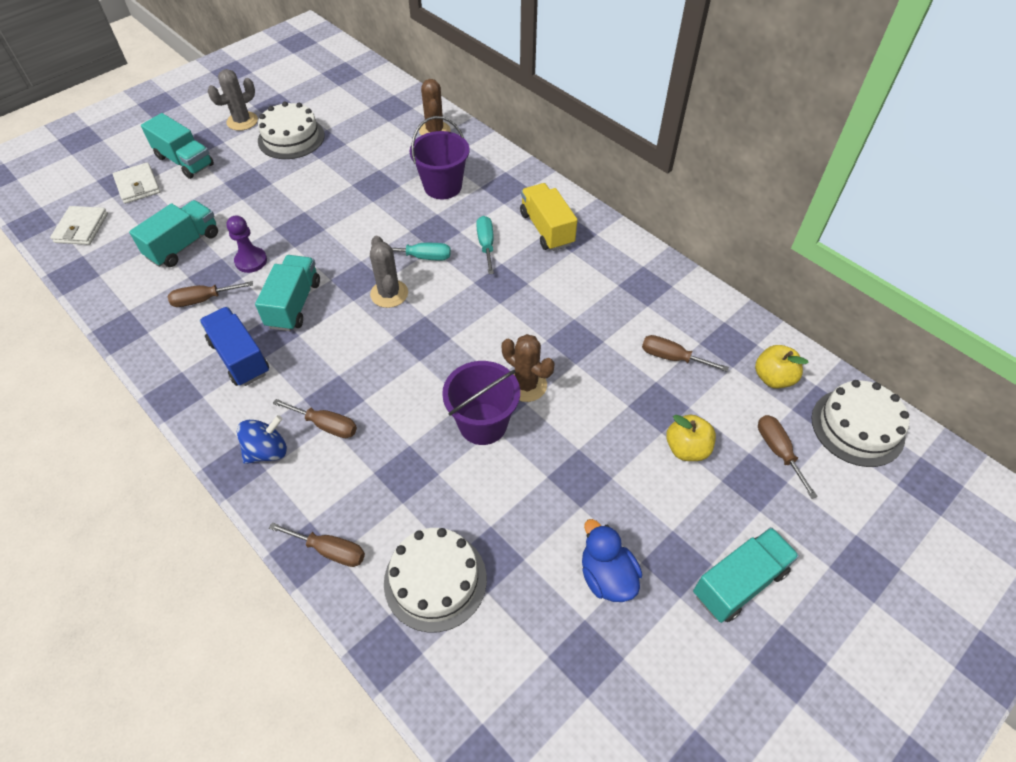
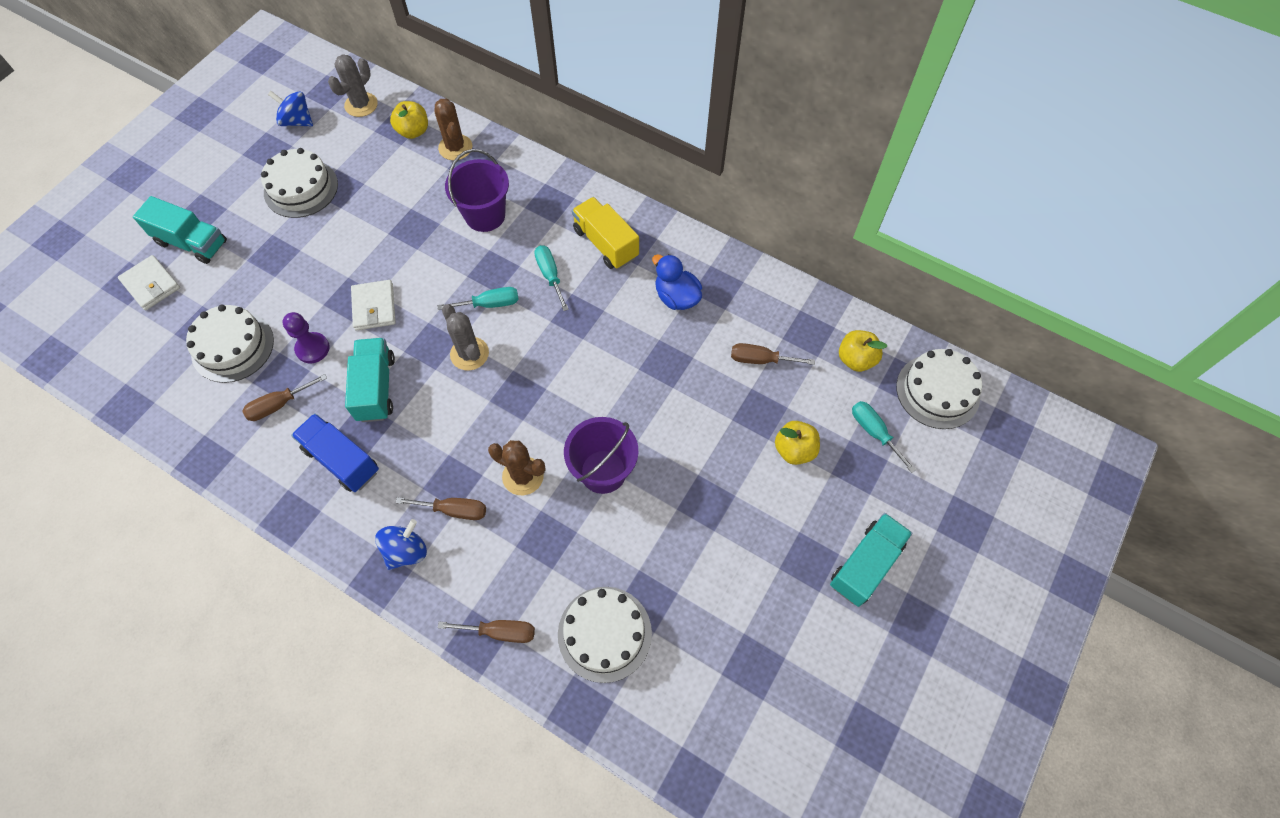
camera: 15 degrees left, 10 degrees up
(81, 228) = (109, 351): white wallet -> white wallet (374, 307)
(183, 245) = (232, 347): turquoise truck -> white cake
(242, 121) = (237, 178): grey cactus -> grey cactus (361, 105)
(308, 90) = (297, 121): none -> blue spinning top
(402, 113) = (413, 131): none -> yellow apple
(526, 385) = (632, 421): brown cactus -> brown cactus (523, 476)
(607, 576) = (753, 589): blue duck -> blue duck (676, 297)
(778, 451) = (874, 432): brown screwdriver -> turquoise screwdriver

